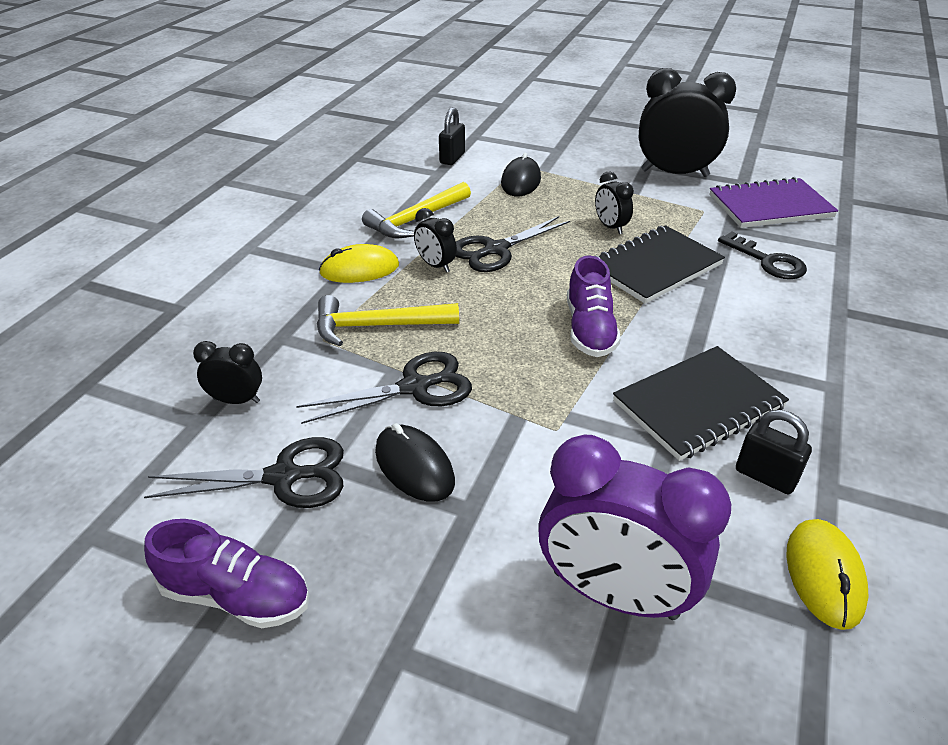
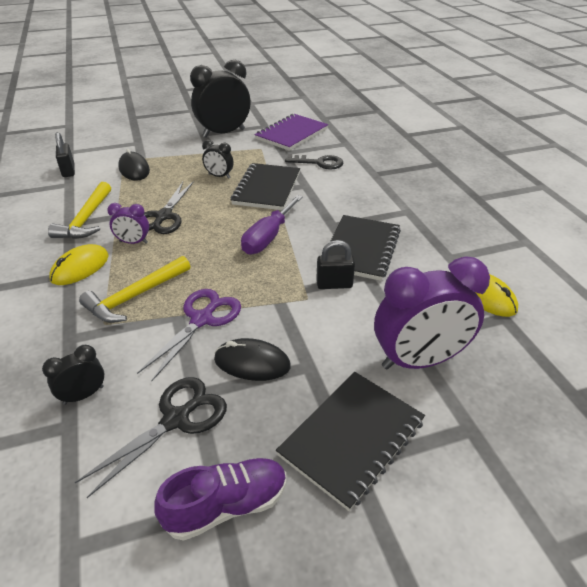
camera: 40 degrees left, 0 degrees up
(415, 387) = (202, 319): black scissors -> purple scissors
(426, 624) = (351, 438): none -> black notebook
(435, 265) = (133, 242): black clock -> purple clock
(589, 330) = (268, 237): purple shoe -> purple screwdriver
(765, 476) = (422, 267): black padlock -> black padlock (334, 284)

